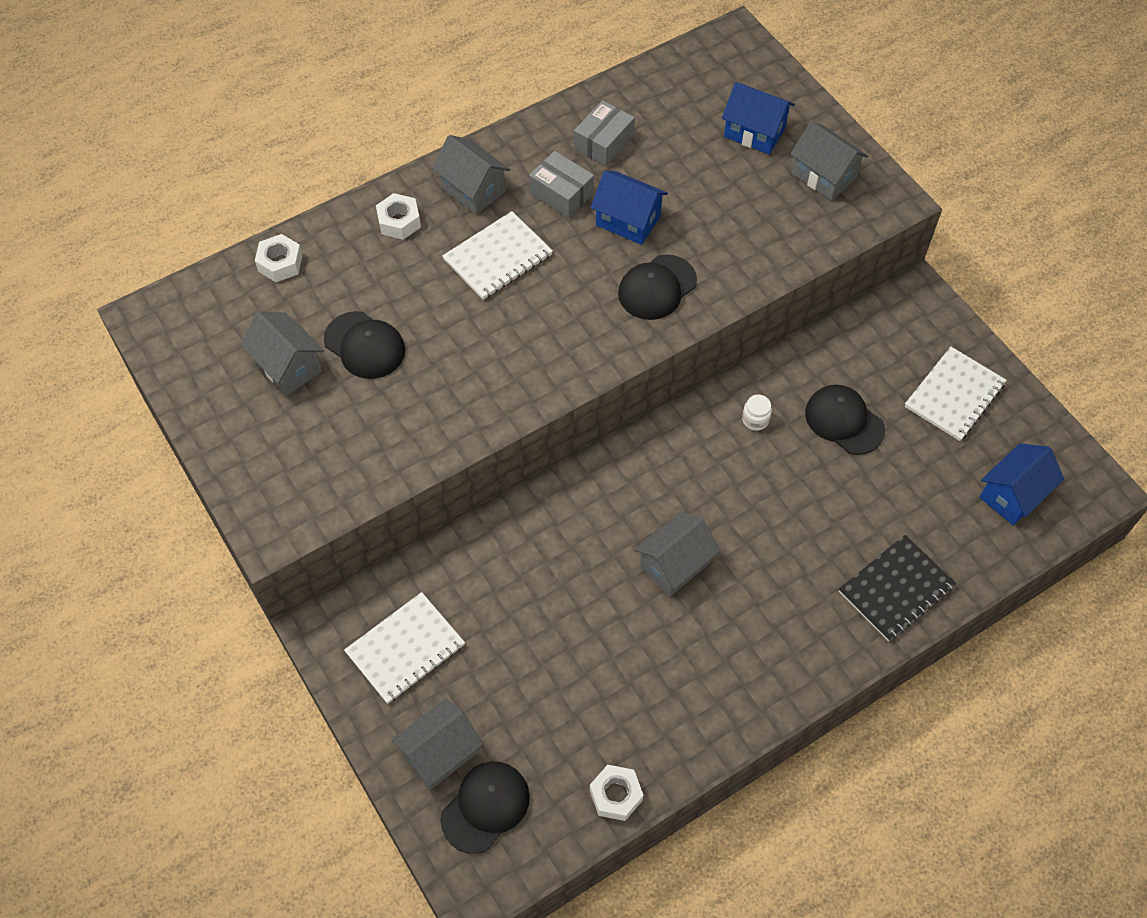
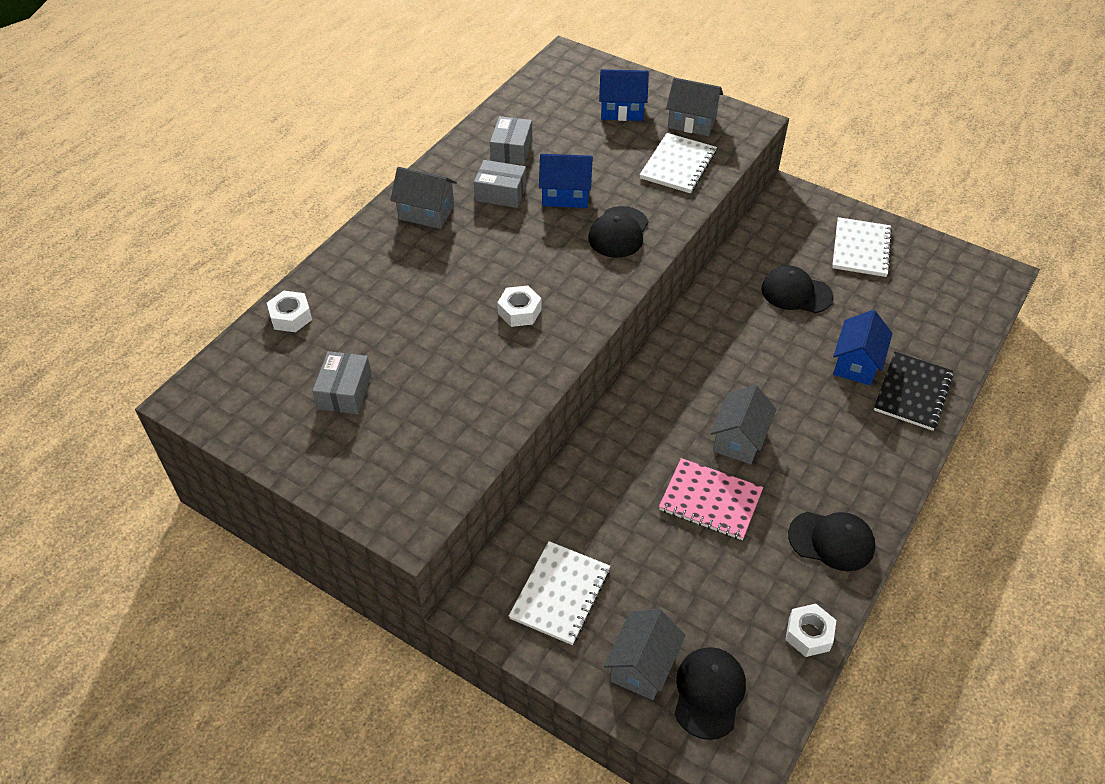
camera: 25 degrees left, 10 degrees down
(288, 366) = (345, 391): grey house -> grey box
(365, 345) = (404, 352): black cap -> black cap (831, 541)
(399, 221) = (378, 254): white nut -> white nut (519, 311)
(498, 257) = (477, 253): white notebook -> white notebook (678, 165)
(604, 617) = (710, 500): none -> pink notebook
(755, 420) = (731, 315): white jar -> none
(1013, 495) = (946, 299): blue house -> blue house (856, 363)

